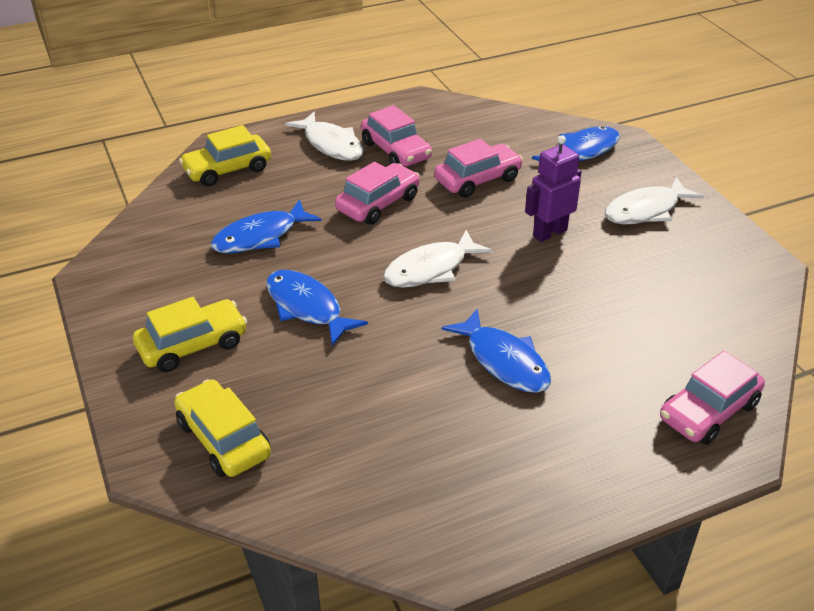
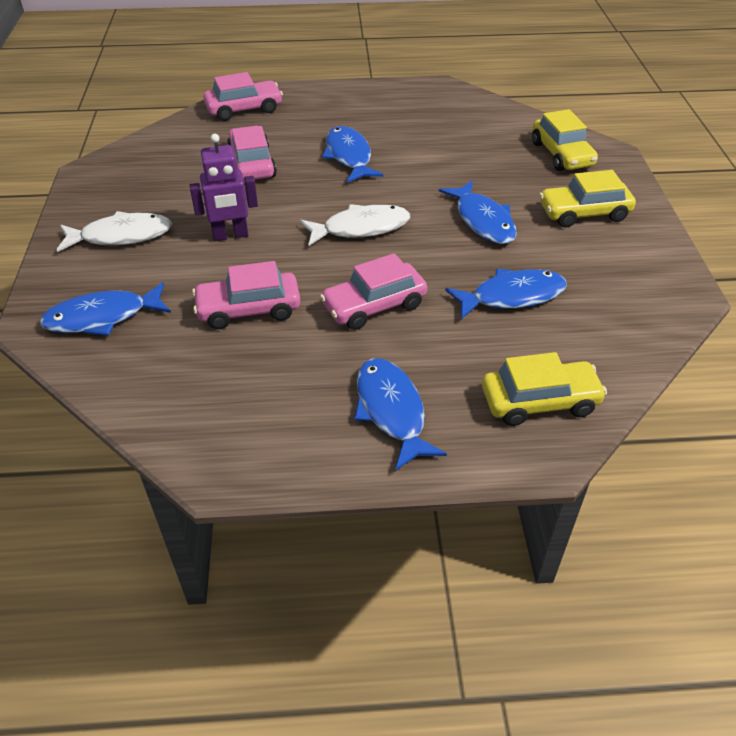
camera: 160 degrees left, 5 degrees up
(331, 144) = (391, 411): white fish -> blue fish
(396, 151) = (313, 377): pink car -> pink car (252, 164)

